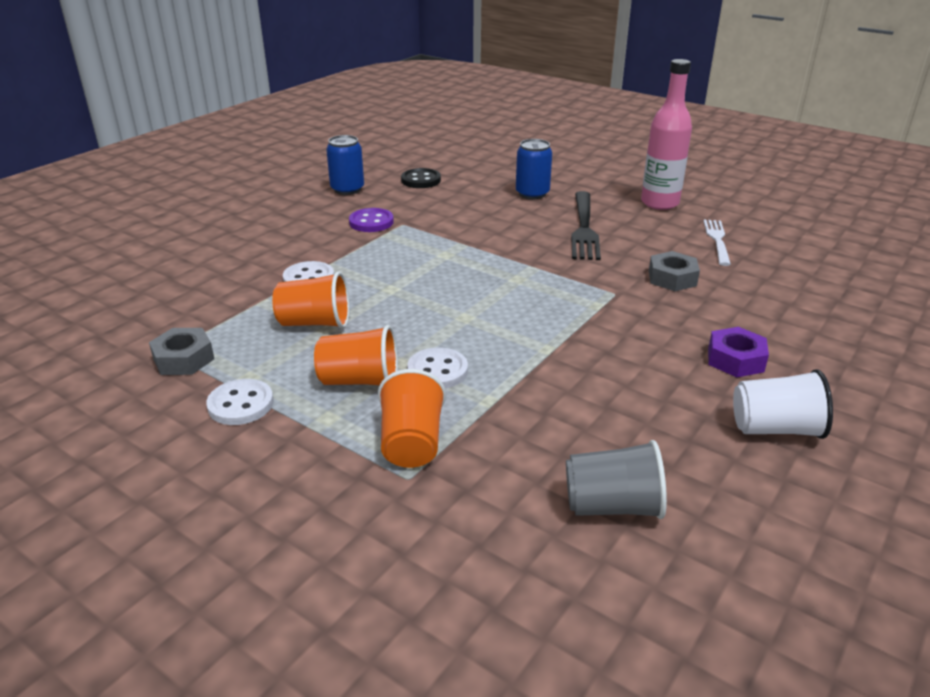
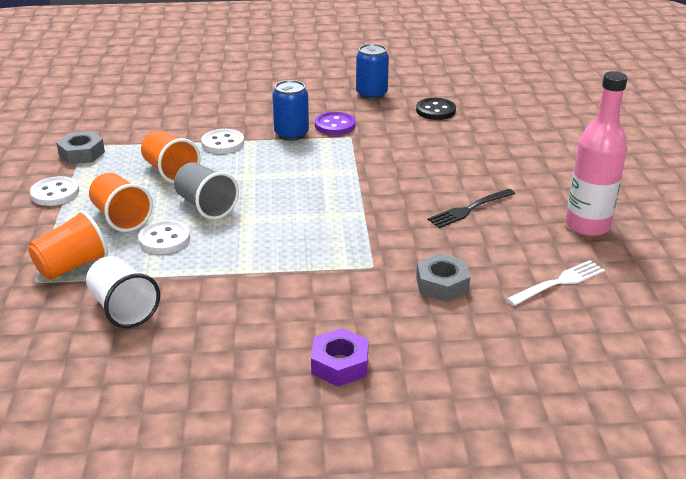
camera: 50 degrees right, 0 degrees up
(532, 194) = (495, 162): blue can -> blue can (291, 134)
(584, 228) = (469, 209): black fork -> black fork, size x0.65
(612, 506) = (74, 372): grey cup -> grey cup (206, 206)
(775, 429) = (251, 419): white cup -> white cup (123, 309)

